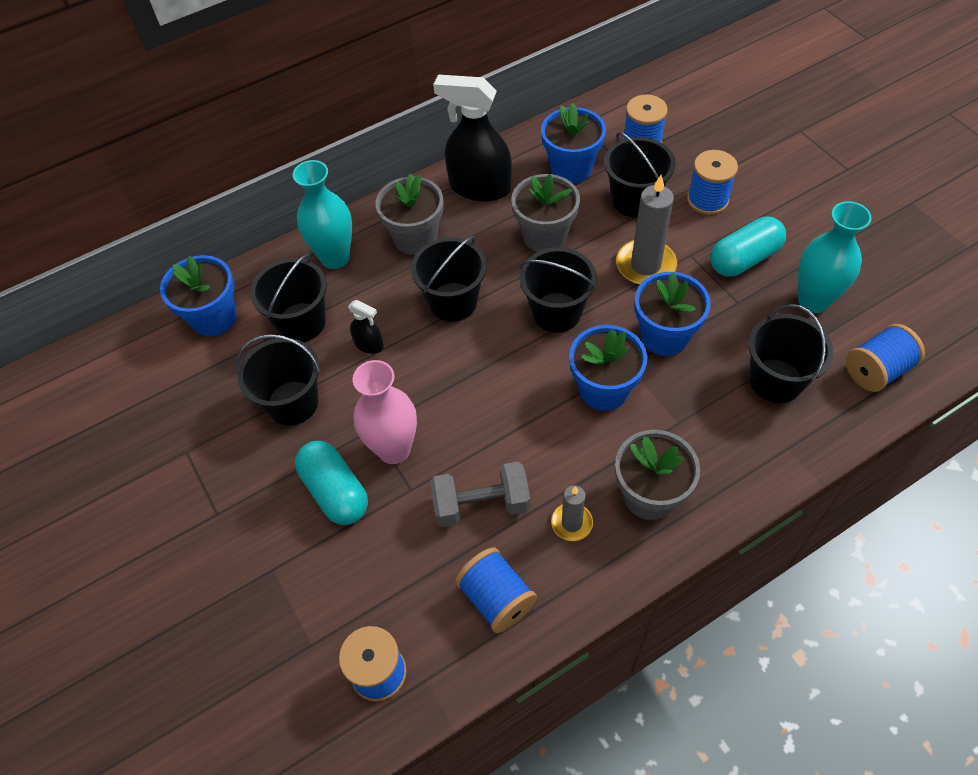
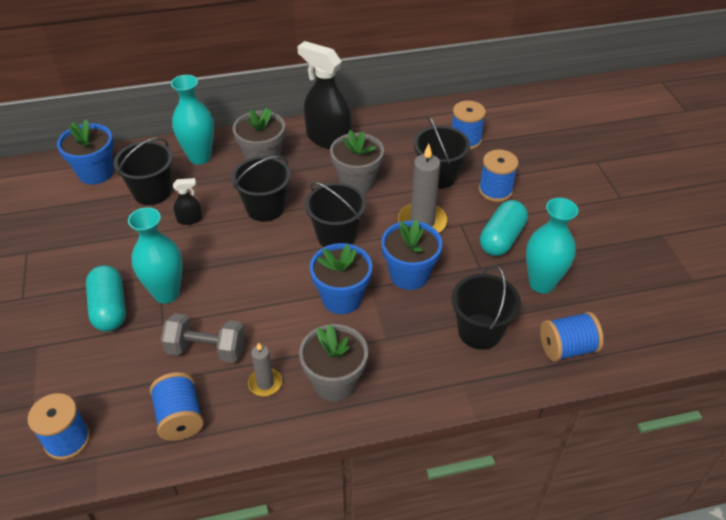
camera: 15 degrees right, 10 degrees down
(292, 403) = (115, 242): black bucket -> none
(369, 345) = (190, 219): black spray bottle -> black spray bottle turned 60 degrees counterclockwise
(394, 449) = (166, 293): pink vase -> turquoise vase
(571, 168) = (402, 143): blue flower pot -> none
(744, 259) = (501, 239): turquoise capsule -> turquoise capsule turned 45 degrees counterclockwise

